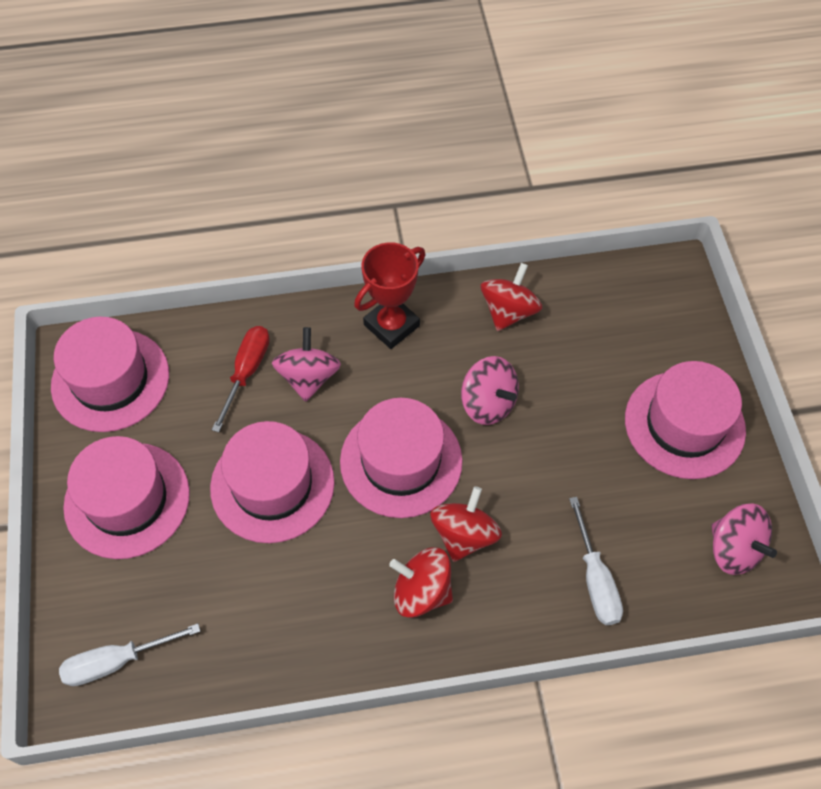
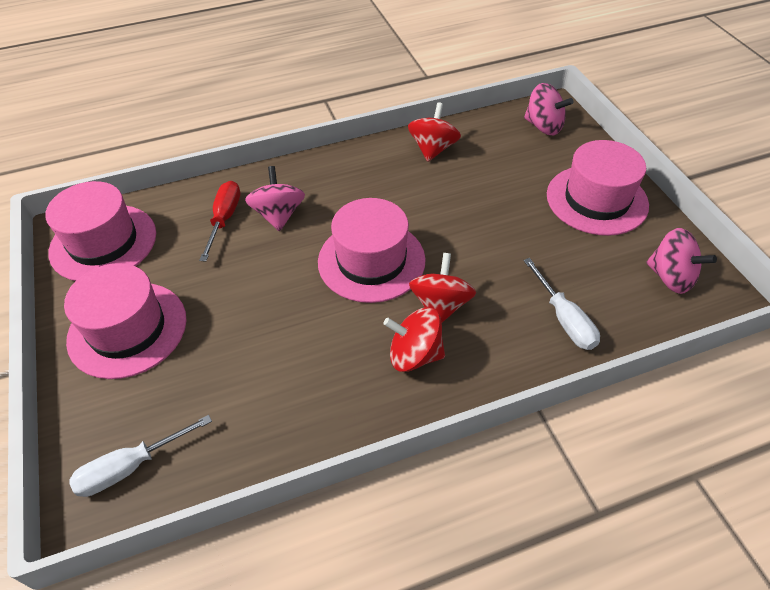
camera: 10 degrees left, 10 degrees down
(272, 485) = (261, 296): pink hat -> none
(391, 325) = (341, 171): red trophy -> none
(488, 403) = (434, 210): pink spinning top -> pink spinning top (543, 126)

